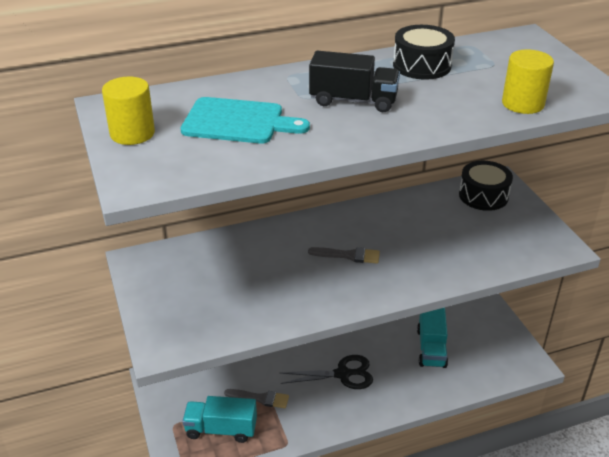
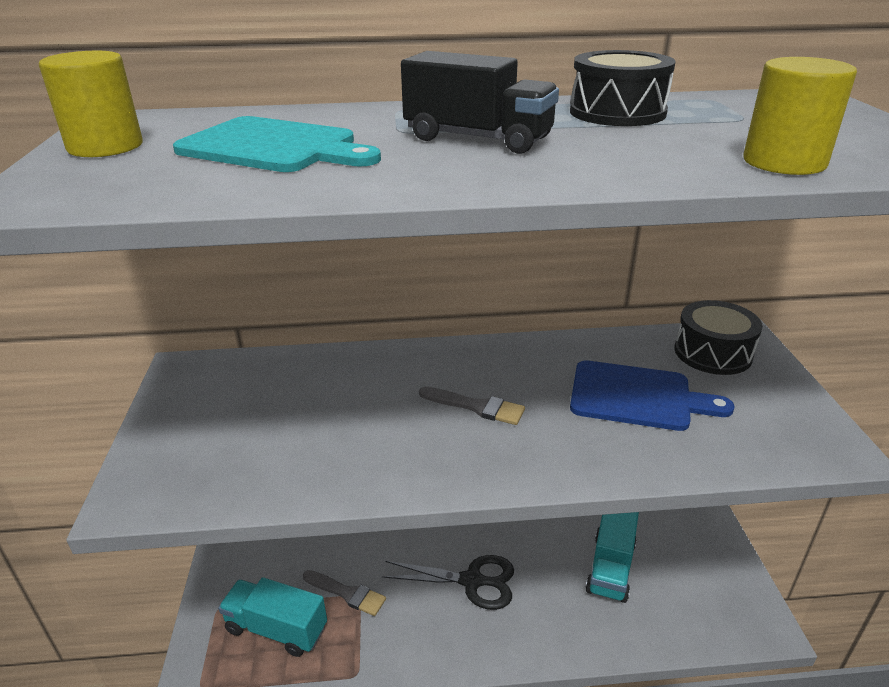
camera: 15 degrees right, 5 degrees down
(444, 233) = (637, 396): none -> blue cutting board

